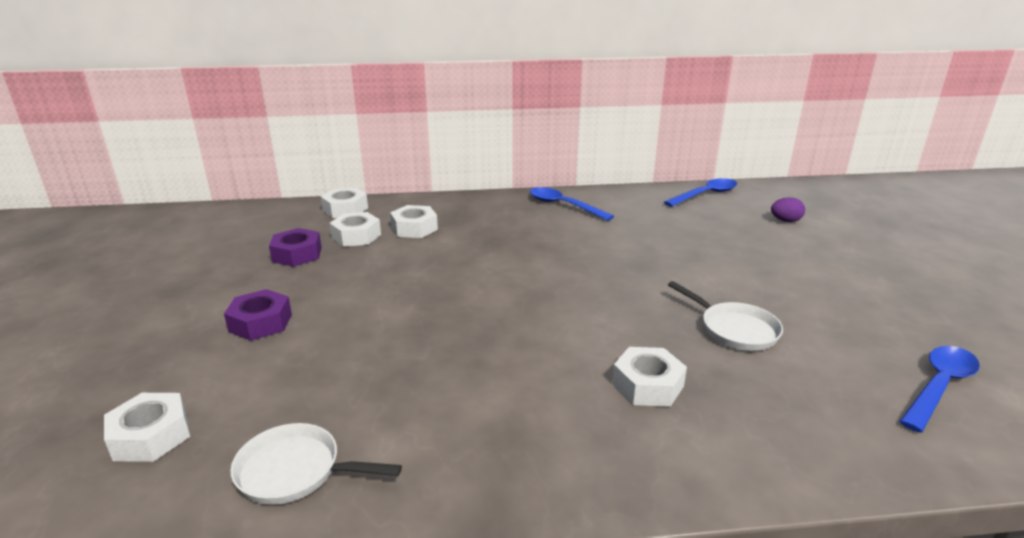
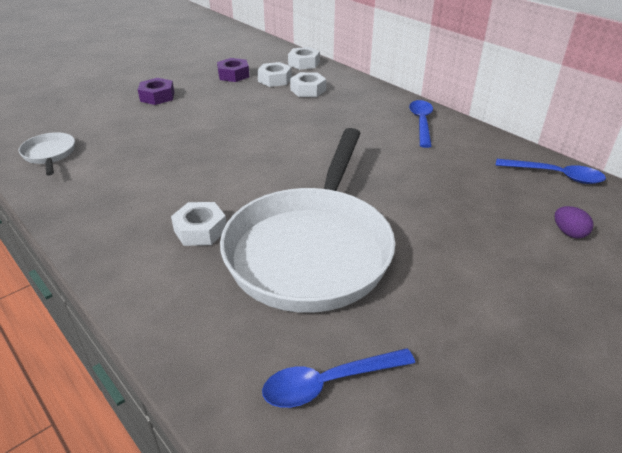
camera: 55 degrees right, 10 degrees up
(151, 436) = (54, 115): white nut -> none
(734, 329) = (311, 249): white pan -> white pan, size x2.48
(939, 386) = (328, 383): blue spoon -> blue spoon turned 150 degrees clockwise

